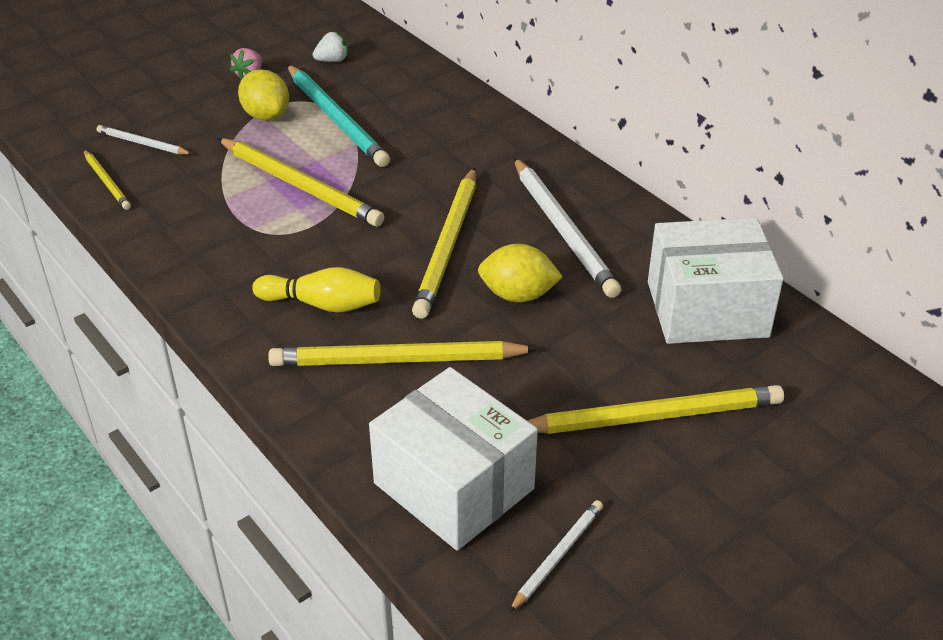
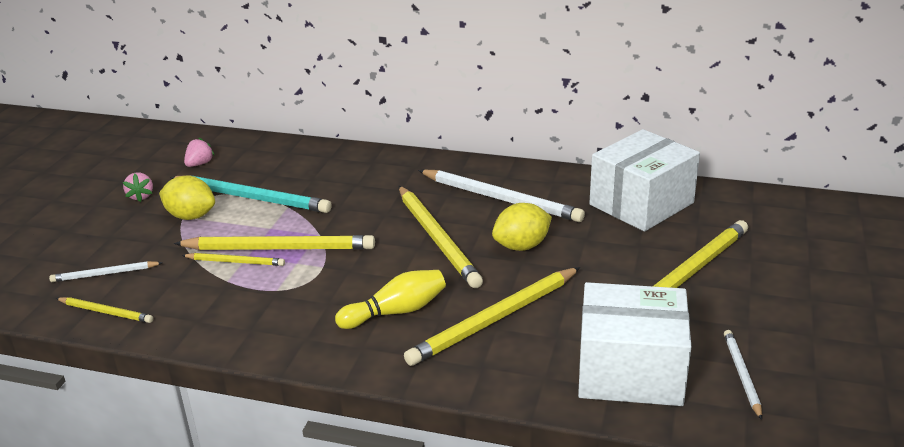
camera: 35 degrees left, 10 degrees down
(251, 182) = (235, 262): none -> yellow pencil
(332, 60) = (199, 164): white strawberry -> pink strawberry

